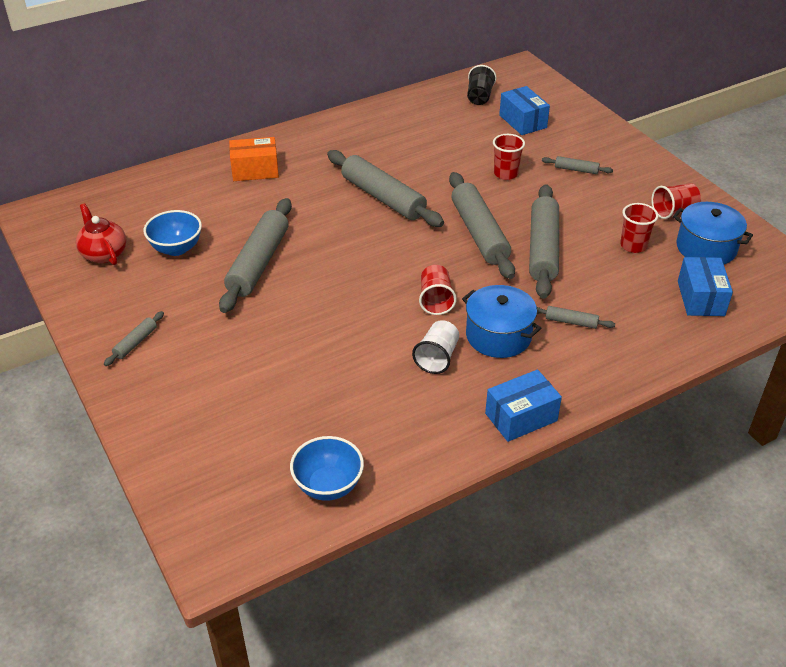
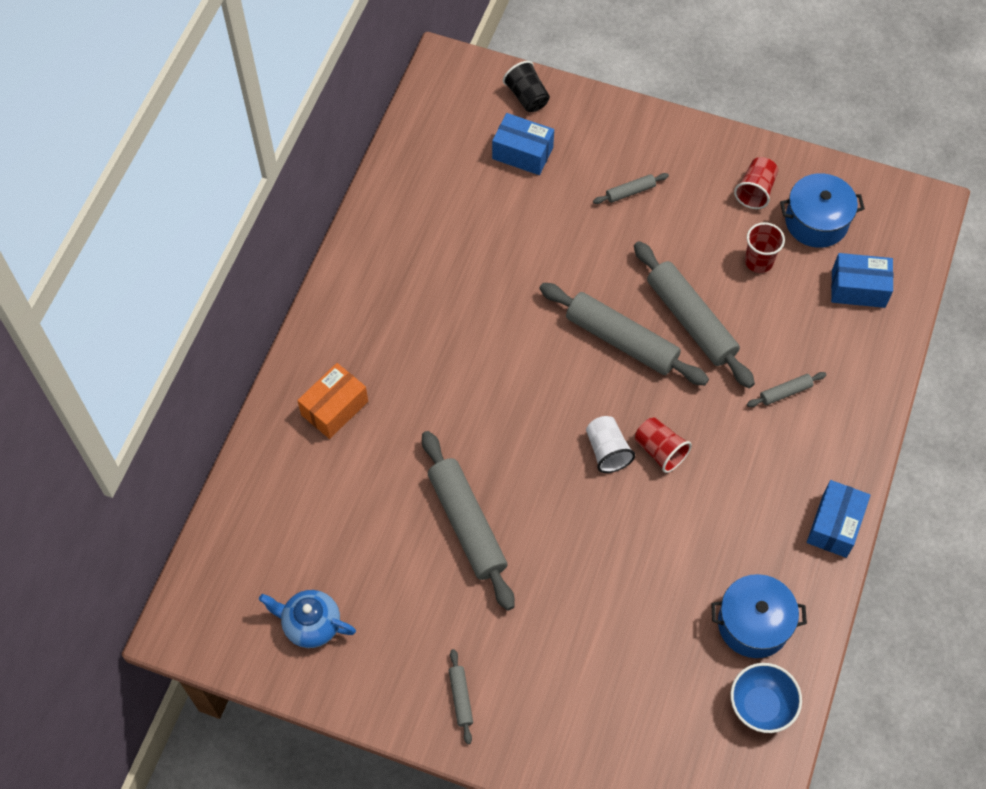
camera: 40 degrees left, 20 degrees up
(104, 254) = (311, 624): red teapot -> blue teapot
(176, 248) = (372, 565): blue bowl -> none
(383, 197) = (494, 356): grey rolling pin -> none
(437, 357) = (719, 514): white cup -> white cup (607, 451)
(479, 97) = (448, 142): black cup -> black cup (527, 97)
(498, 336) = (744, 452): blue pot -> blue pot (753, 624)
(505, 174) = (573, 242): red cup -> none
(701, 298) = (858, 288): blue box -> blue box turned 45 degrees counterclockwise

